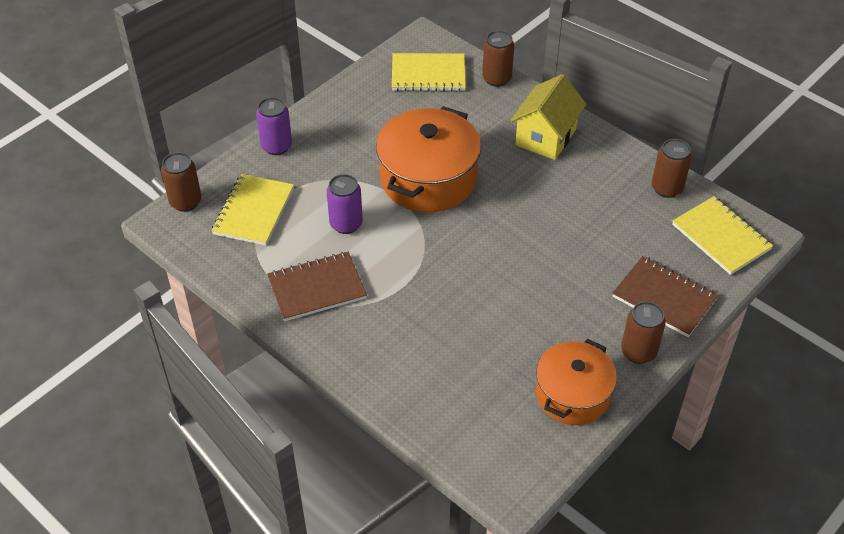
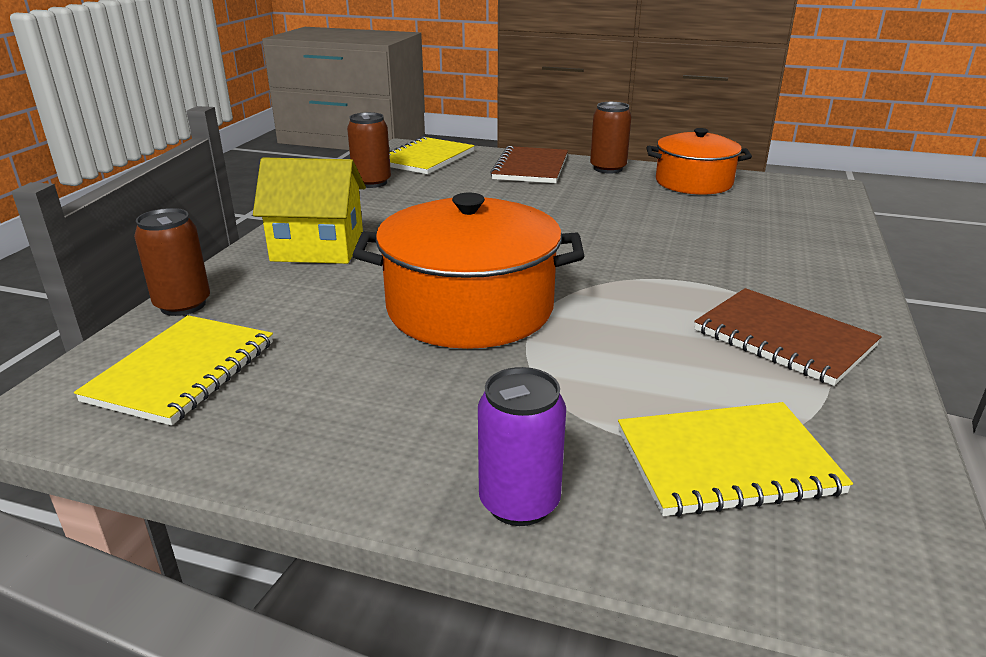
camera: 115 degrees left, 20 degrees down
(185, 202) = (829, 589): brown can -> none
(346, 224) = (636, 350): purple can -> none
(428, 74) = (182, 371): yellow notebook -> yellow notebook turned 45 degrees clockwise

